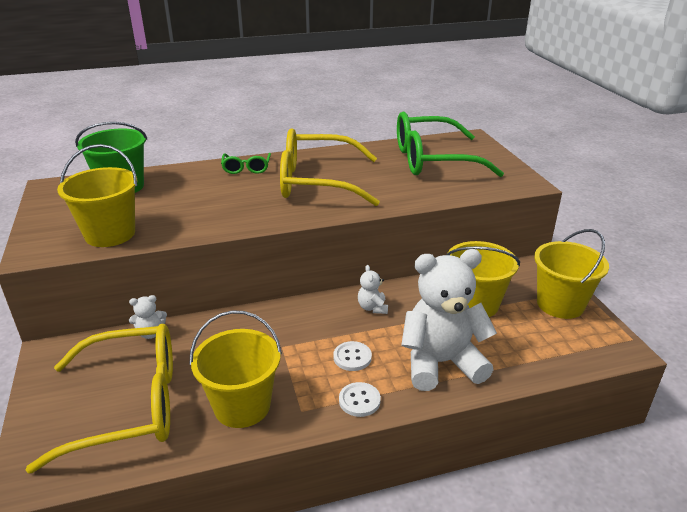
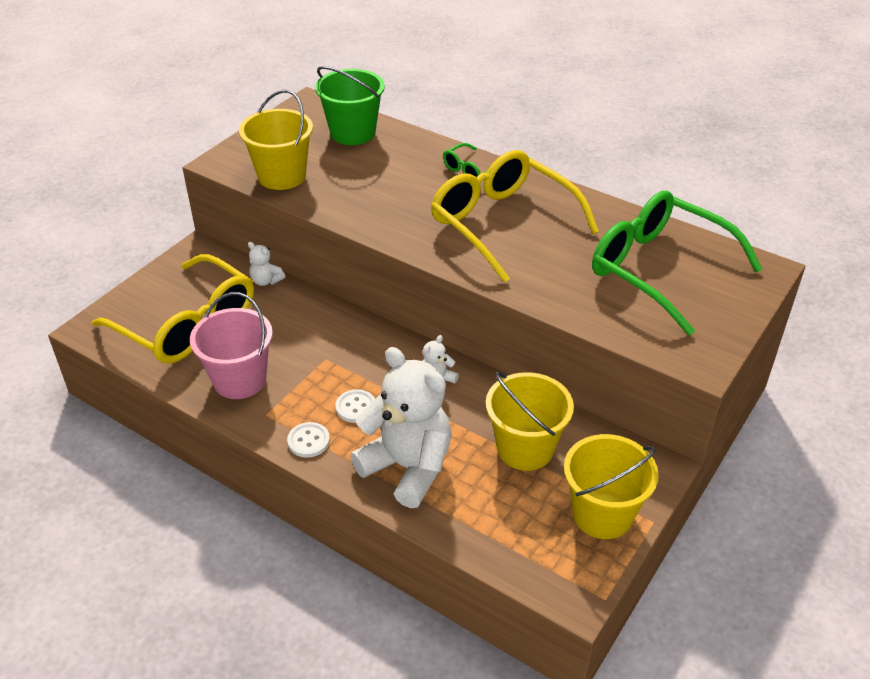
camera: 50 degrees right, 10 degrees up
(242, 406) = (239, 380): yellow bucket -> pink bucket

